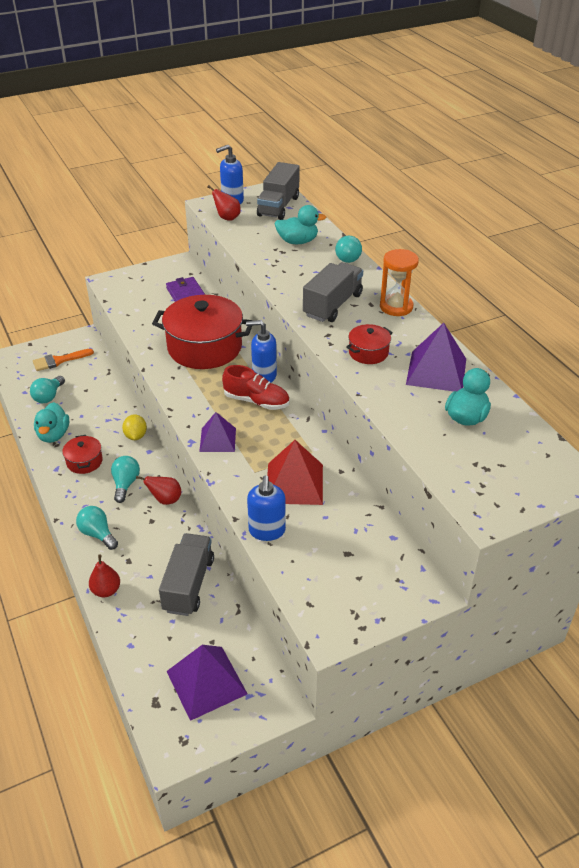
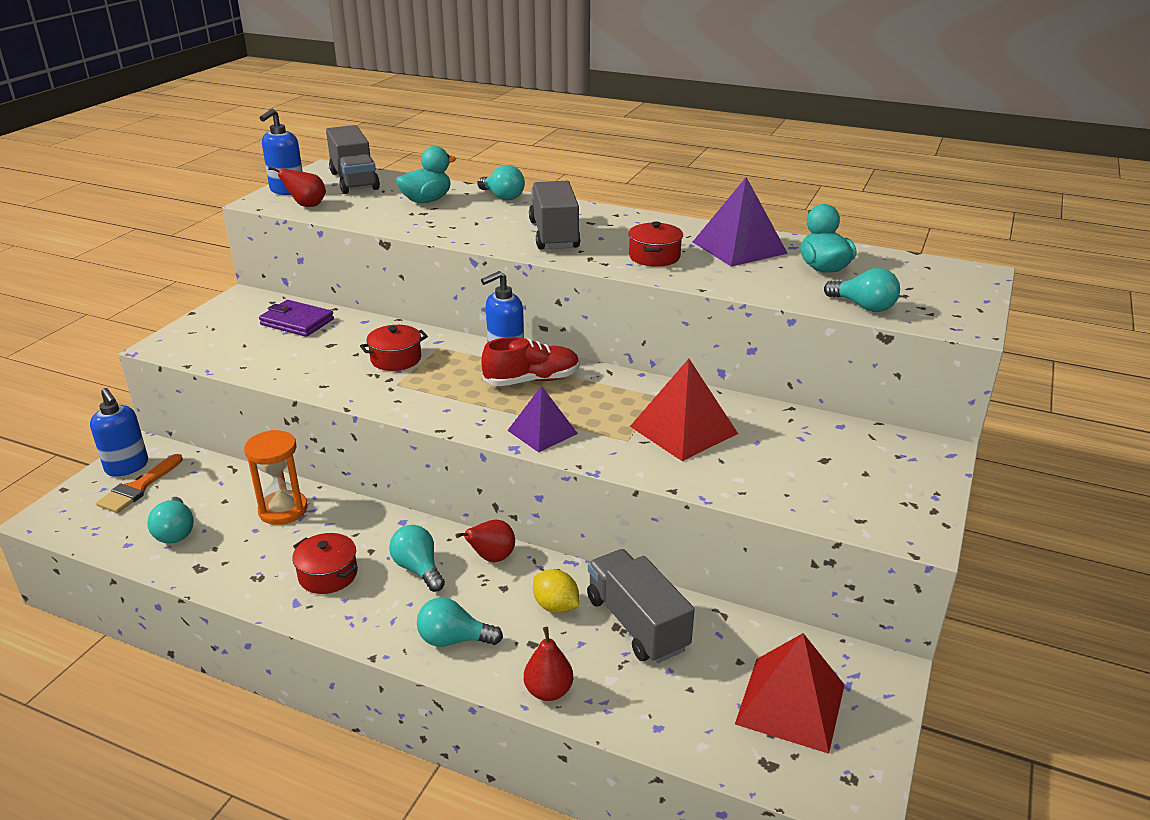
camera: 40 degrees left, 10 degrees down
(53, 435) = (241, 569): turquoise duck -> none
(136, 436) = (363, 515): yellow lemon -> yellow lemon (556, 606)
(205, 347) = (396, 359): red pot -> red pot, size x0.47
(206, 682) = (790, 704): purple pyramid -> red pyramid
(267, 531) = (722, 483): blue soap dispenser -> blue soap dispenser (127, 467)
(396, 307) = (618, 216): orange hourglass -> orange hourglass (283, 510)
(441, 462) = (864, 307): none -> turquoise light bulb

